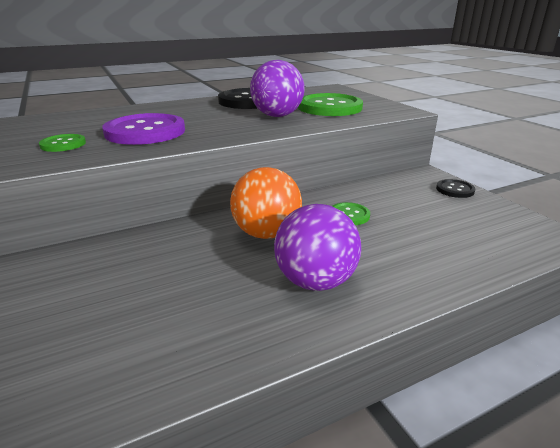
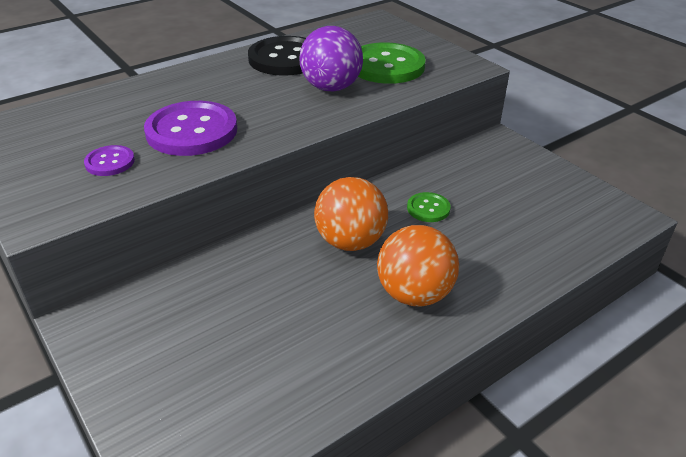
camera: 10 degrees left, 10 degrees up
(63, 144) = (110, 162): green button -> purple button
(315, 281) = (414, 294): purple ball -> orange ball
(455, 190) = (531, 162): black button -> none

